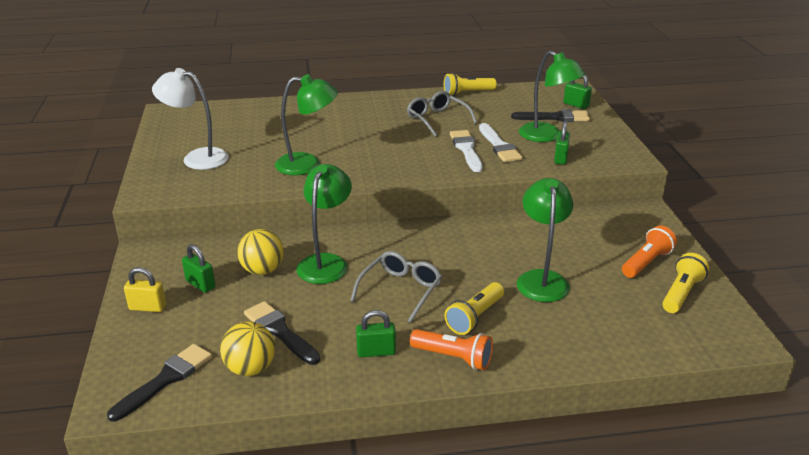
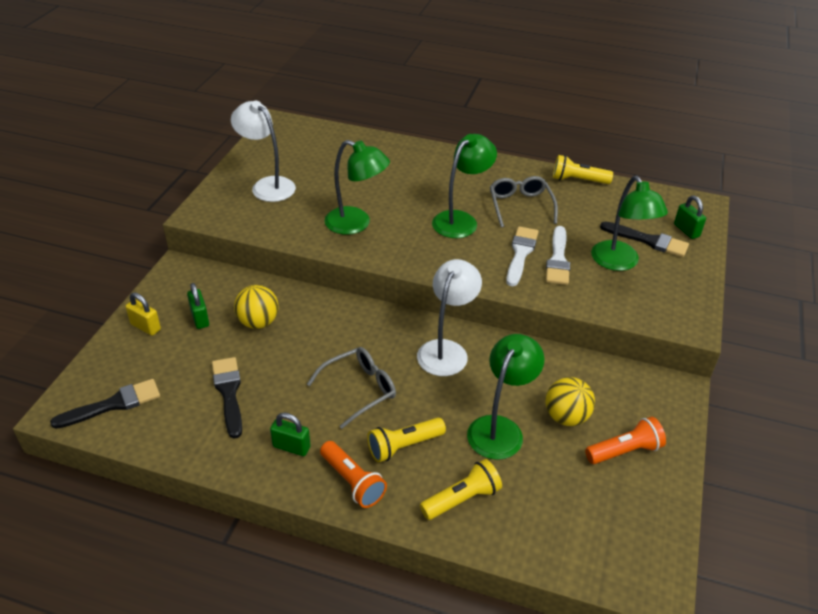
camera: 25 degrees right, 10 degrees up
(250, 368) = (182, 420): yellow ball -> yellow ball (566, 417)
(326, 262) = (316, 334): green lamp -> green lamp (461, 220)
(451, 240) = (446, 350): none -> white lamp
(560, 158) = (611, 296): green padlock -> none
(681, 293) = (632, 502): yellow flashlight -> yellow flashlight (462, 499)

